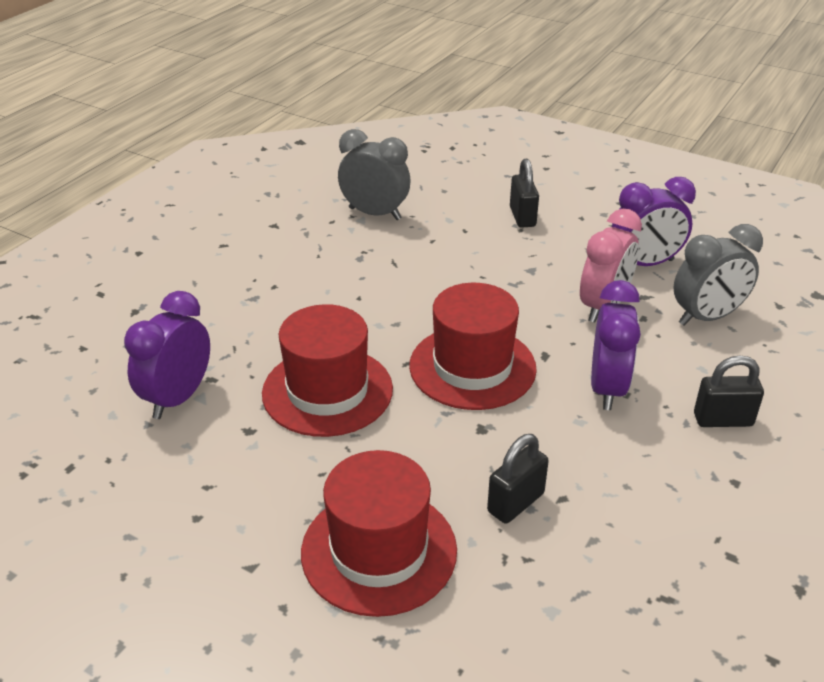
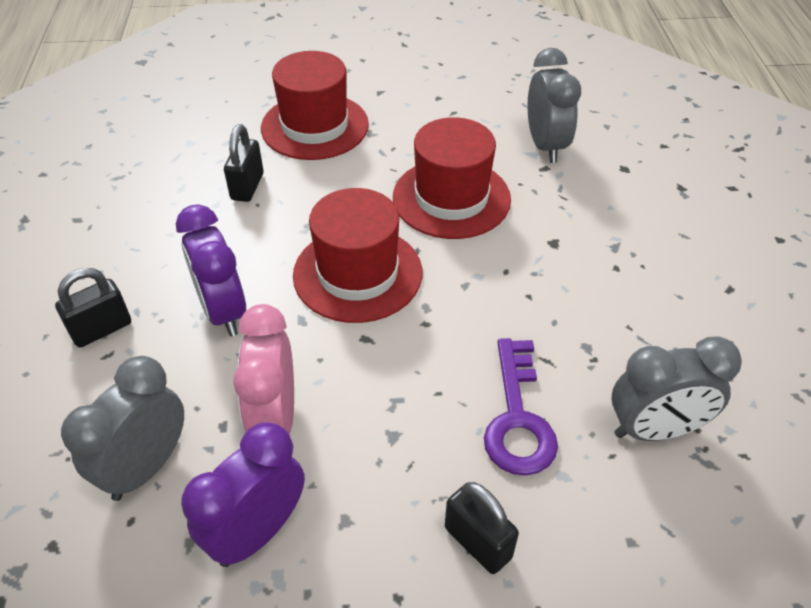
camera: 145 degrees right, 10 degrees up
(178, 398) = (545, 146): purple clock -> grey clock
(446, 247) = (518, 418): none -> purple key

